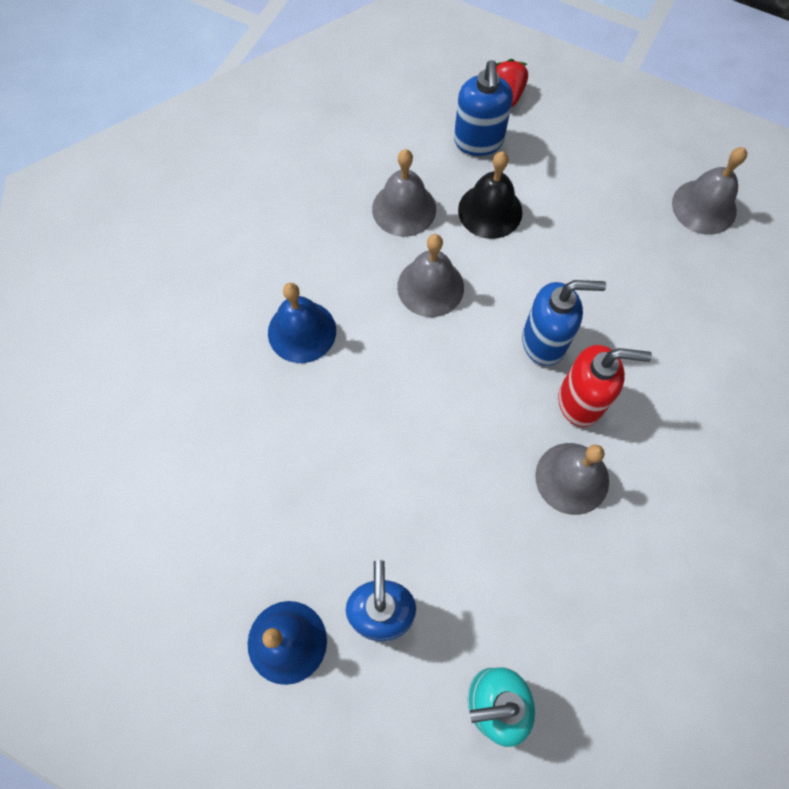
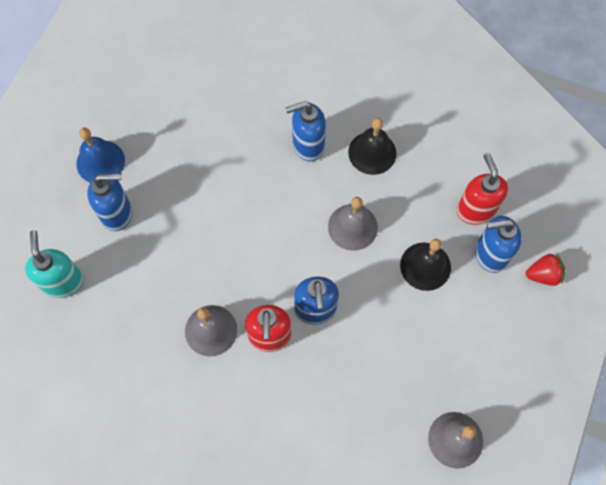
camera: 85 degrees right, 0 degrees up
(302, 331) = (307, 145): blue bell -> blue soap dispenser
(324, 252) = (372, 152): none -> black bell
(404, 209) = (417, 203): grey bell -> none
(419, 148) = (475, 210): none -> red soap dispenser

